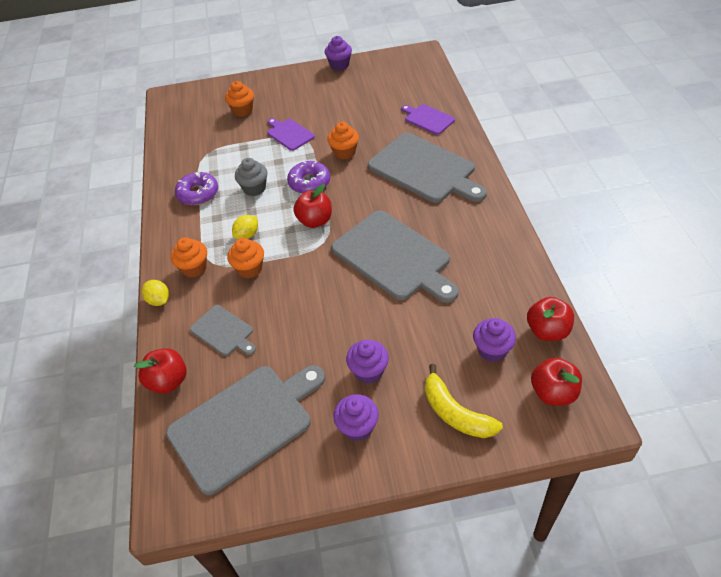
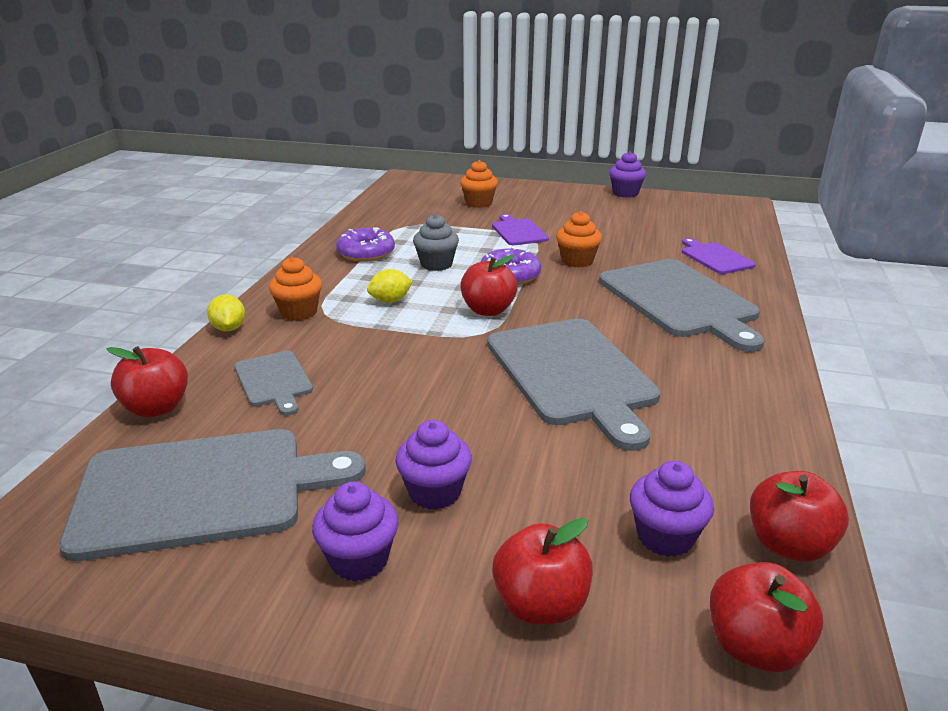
camera: 20 degrees right, 20 degrees down
(250, 269) = (364, 331): orange cupcake -> none
(455, 413) = (540, 604): yellow banana -> red apple

